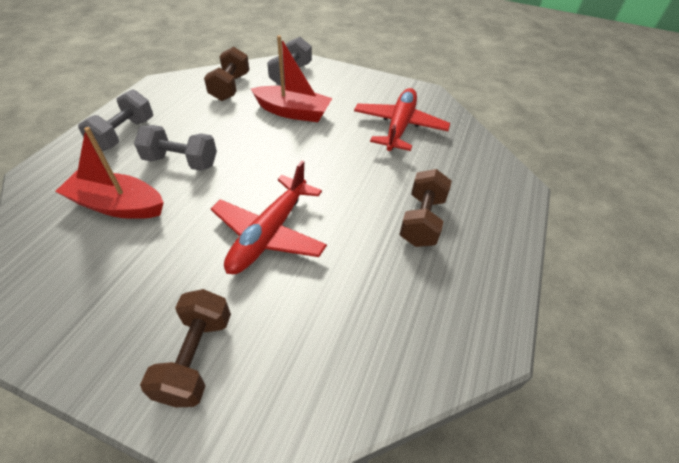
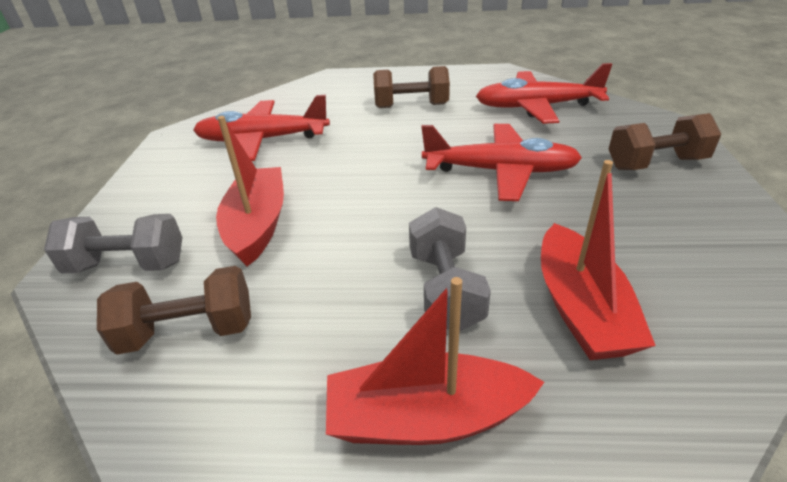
camera: 105 degrees left, 10 degrees down
(124, 134) = (426, 418): grey dumbbell -> red boat
(370, 324) = (536, 107): none -> red plane

